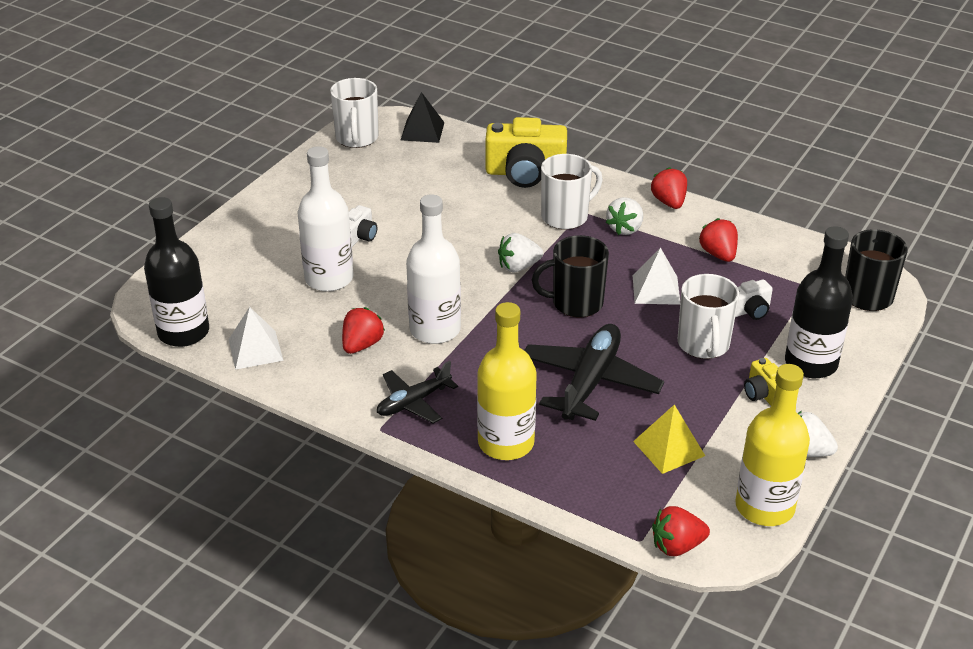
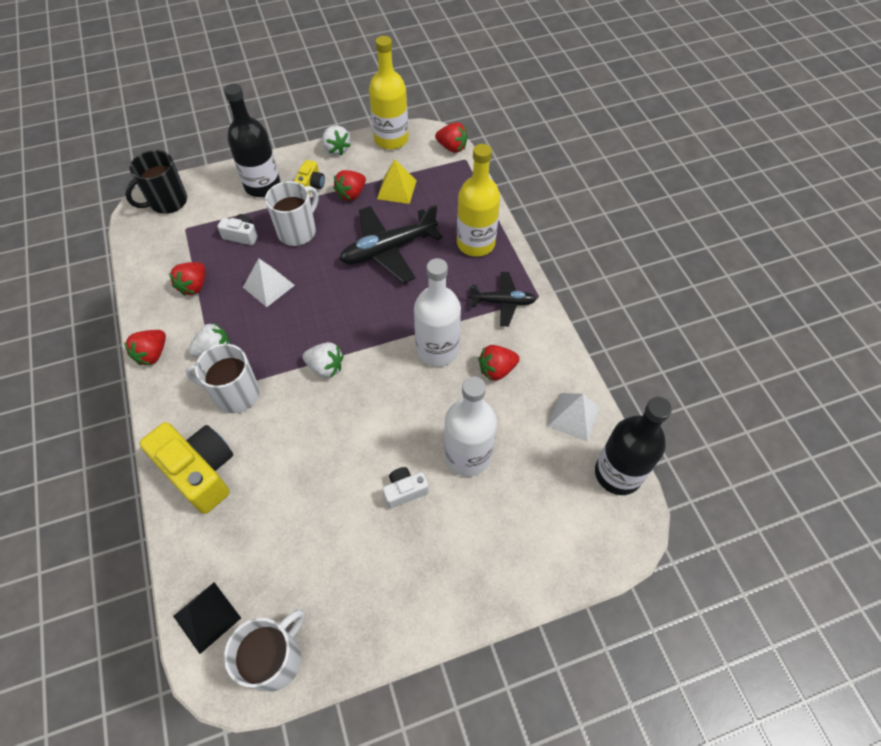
camera: 140 degrees left, 20 degrees up
(575, 303) = (328, 309): black mug -> none
(709, 412) = (351, 194): none -> red strawberry

